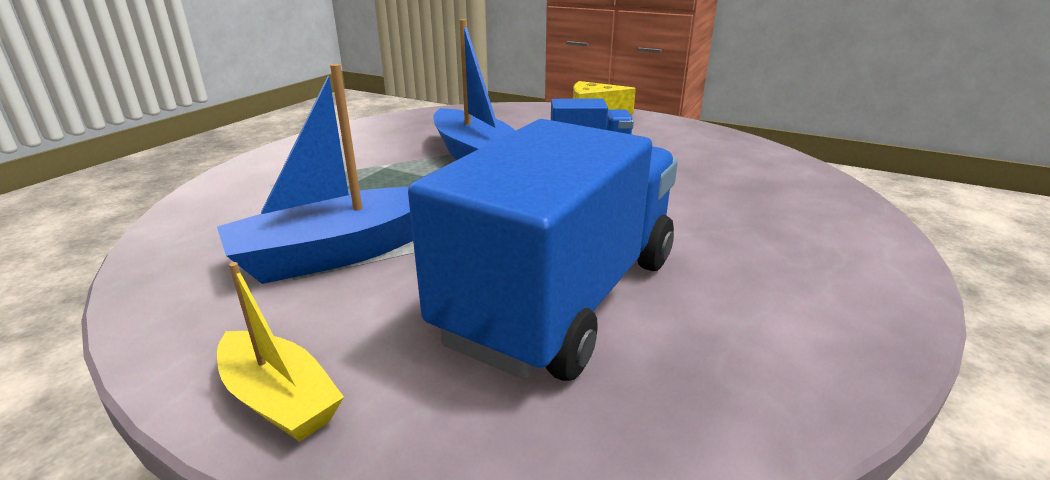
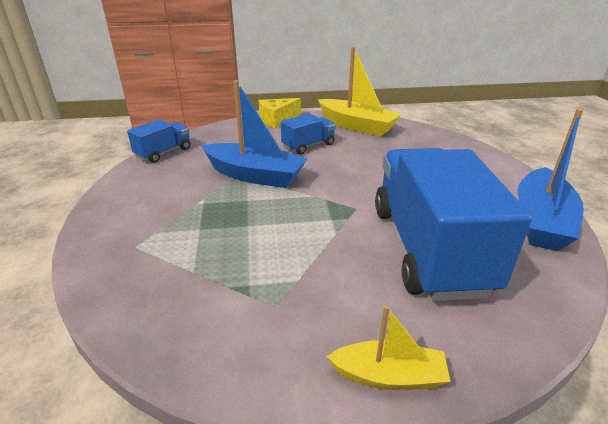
camera: 35 degrees left, 5 degrees up
(339, 252) = (276, 276): blue boat -> blue boat (541, 221)
(421, 116) = (163, 153): none -> blue truck
(694, 140) = (356, 126): none -> yellow boat

